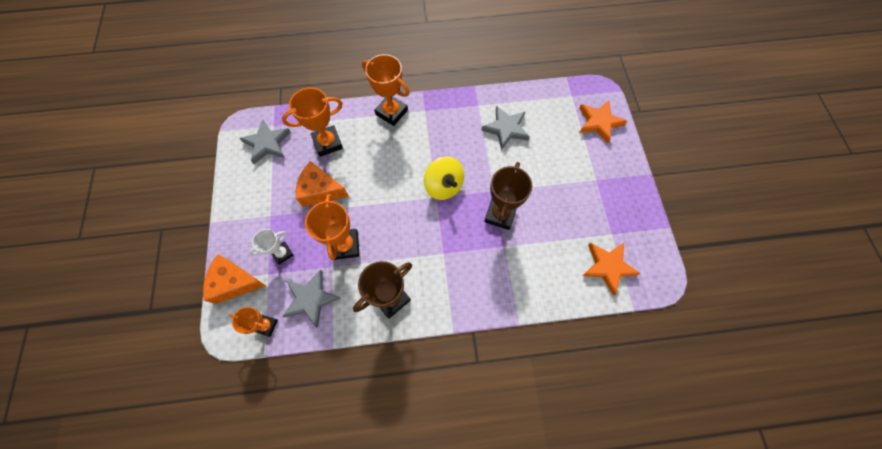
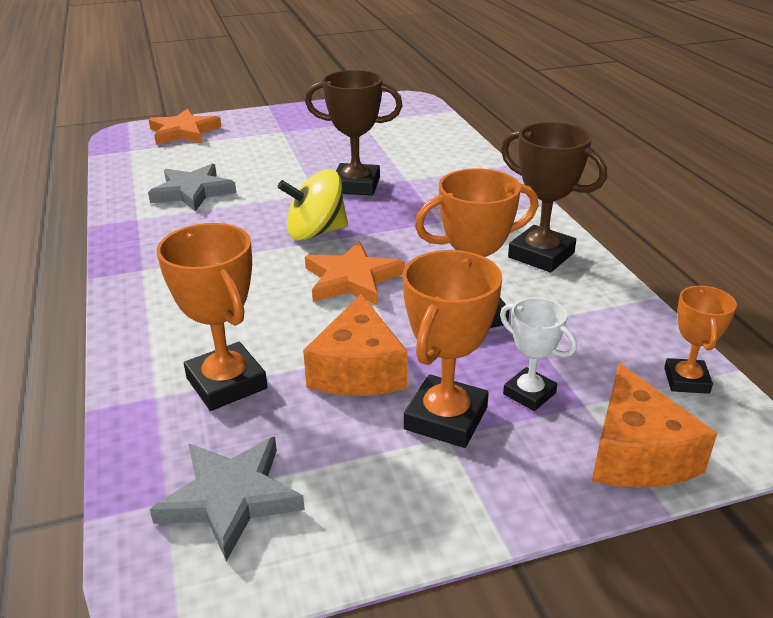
camera: 100 degrees left, 35 degrees down
(311, 299) = (597, 335): grey star -> none
(391, 112) = (142, 307): orange trophy -> orange trophy (446, 418)
(444, 186) = (315, 232): yellow spinning top -> yellow spinning top turned 150 degrees counterclockwise
(608, 266) = (407, 122): orange star -> orange star (352, 279)

